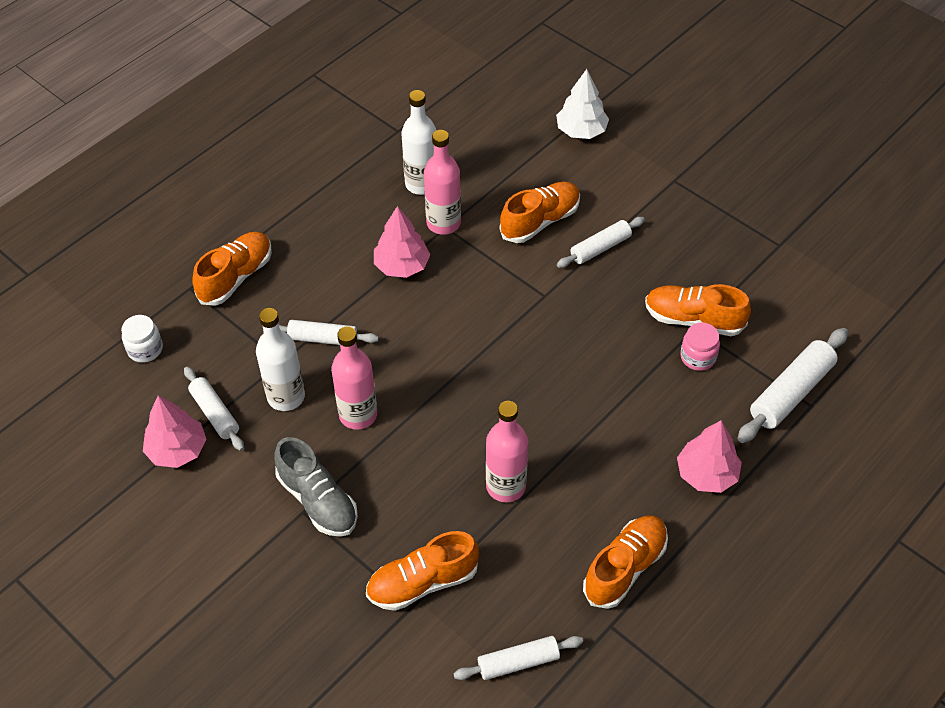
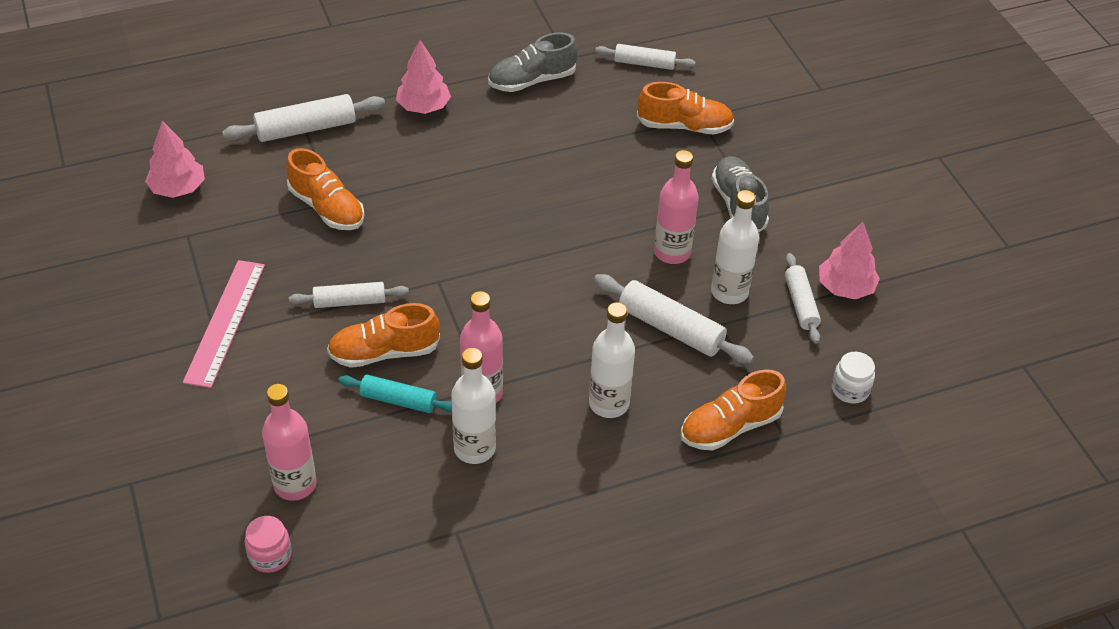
camera: 155 degrees left, 5 degrees down
(323, 339) = (670, 328): white rolling pin -> white rolling pin, size x1.53
(341, 255) = (609, 403): none -> white bottle
(402, 266) = (553, 366): pink tree -> pink tree (178, 189)
(501, 193) = (398, 400): none -> turquoise rolling pin
(506, 486) = (582, 157): pink bottle -> pink bottle (295, 484)
(581, 131) = (254, 435): white tree -> none
(625, 568) = (532, 81): orange shoe -> grey shoe
(677, 193) = (225, 322): none -> pink ruler
(698, 357) = (352, 180): pink jar -> pink jar (270, 555)

